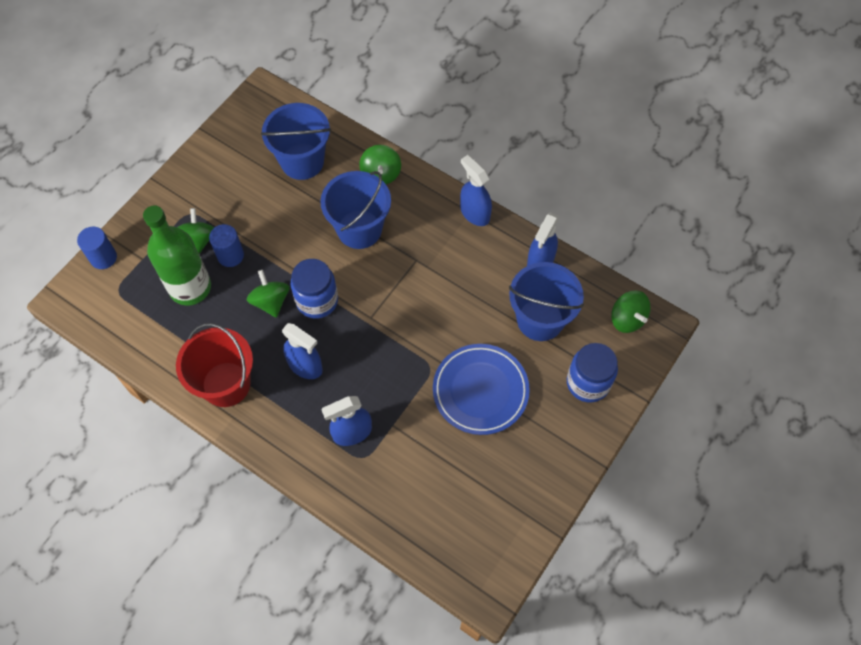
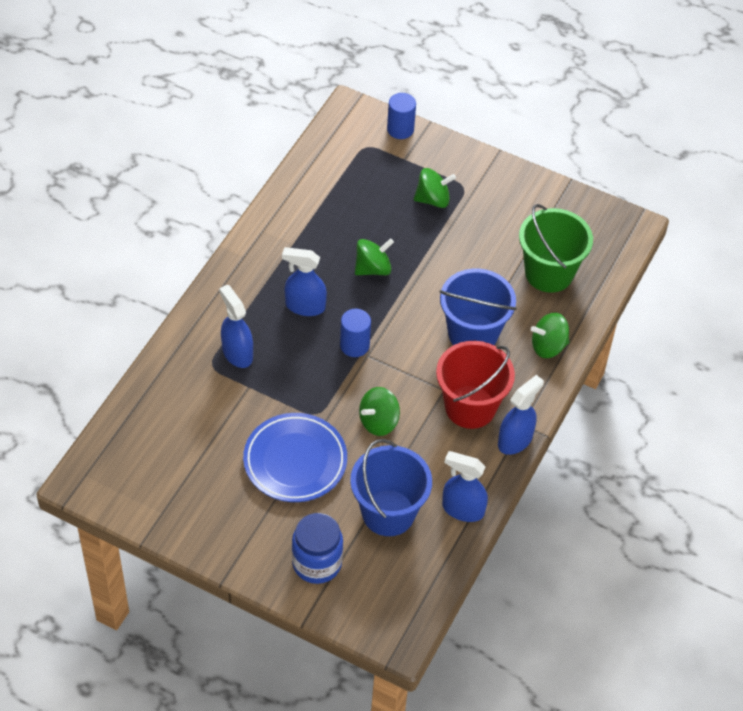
camera: 80 degrees right, 10 degrees down
(190, 287) = (378, 201): green bottle -> none
(226, 384) = (277, 245): red bucket -> red bucket (470, 407)
(230, 255) = (420, 228): blue cylinder -> blue cylinder (354, 345)
(302, 161) = (549, 273): blue bucket -> green bucket
(305, 366) = (305, 306): blue spray bottle -> blue spray bottle turned 75 degrees clockwise
(317, 300) = (380, 307): blue jar -> none
(627, 319) = (402, 601): green spinning top -> green spinning top (378, 422)

